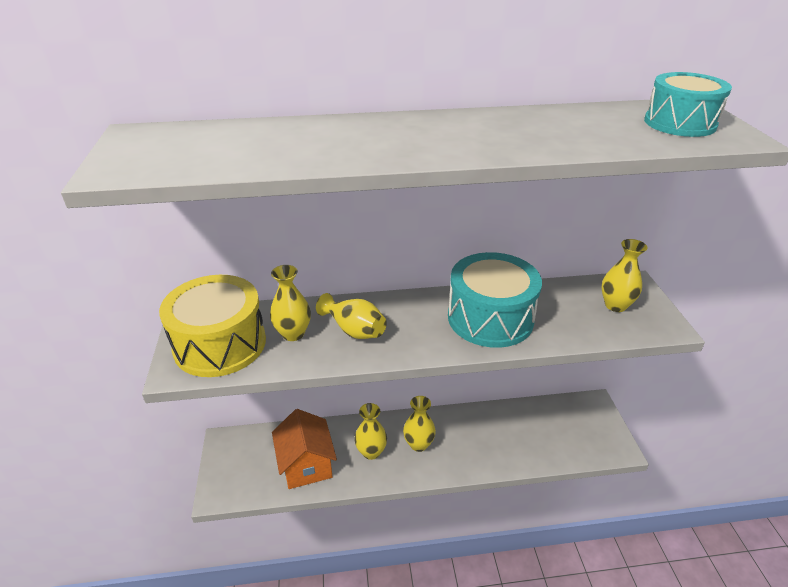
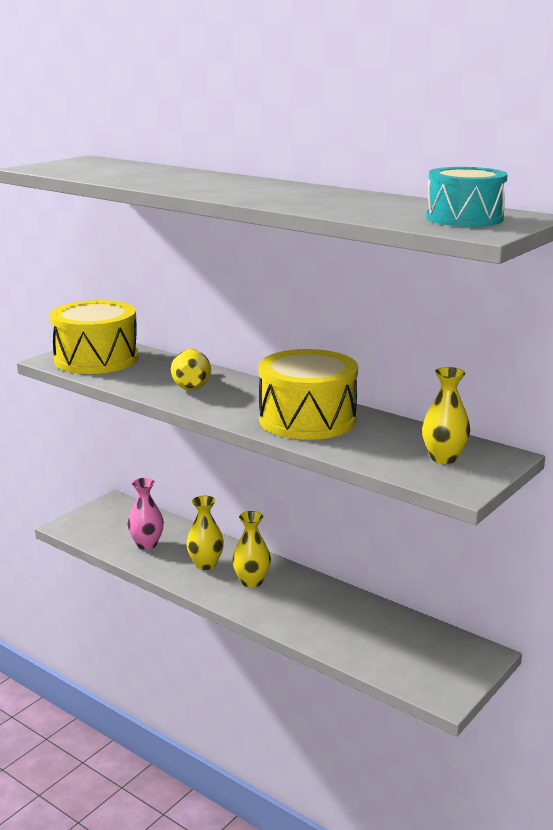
camera: 45 degrees right, 15 degrees down
(293, 333) = (148, 372): yellow vase -> none
(306, 464) = (146, 544): orange house -> pink vase
(490, 318) = (307, 419): turquoise drum -> yellow drum

